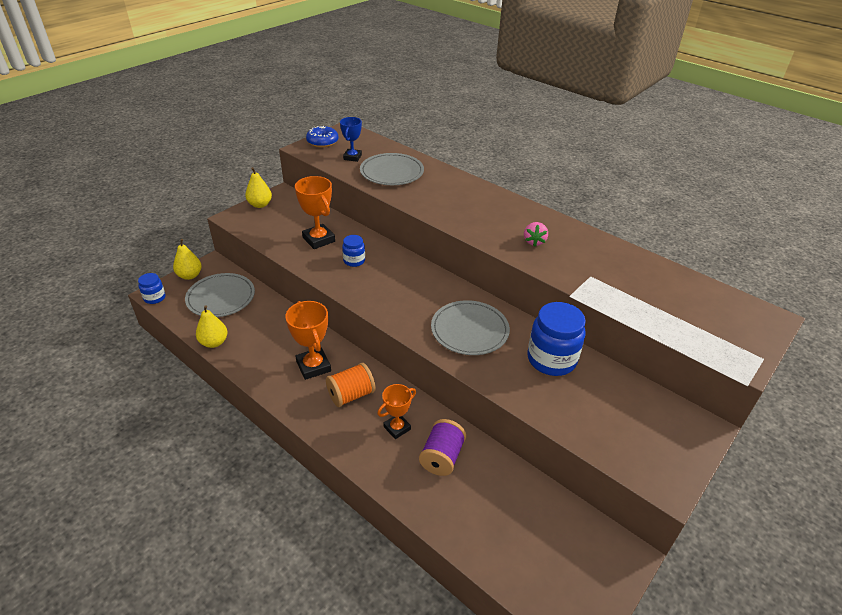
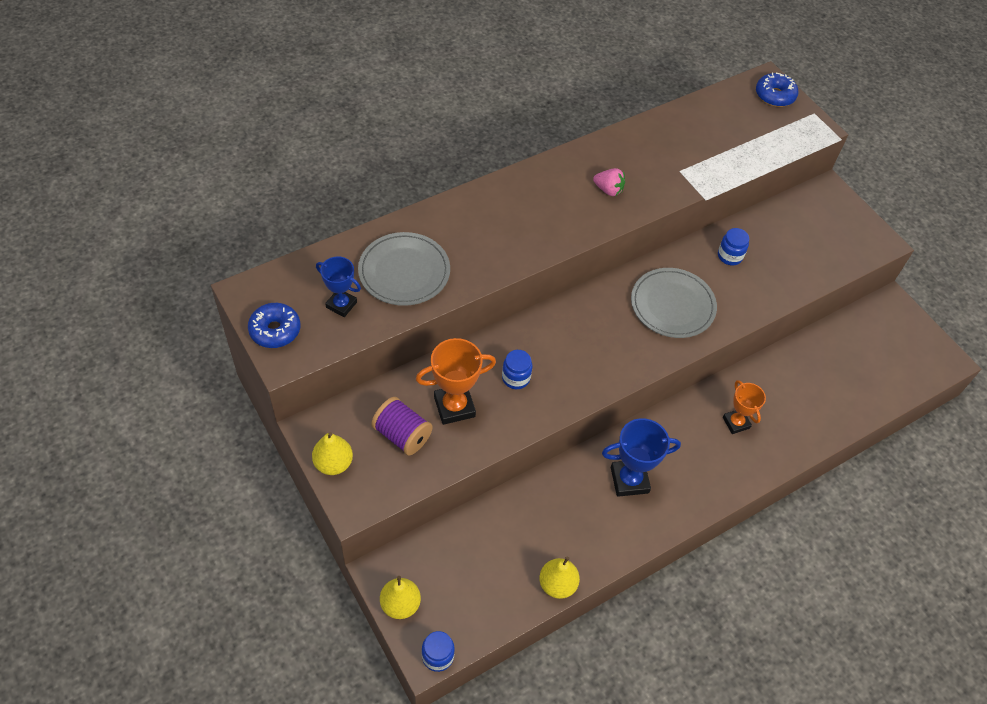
camera: 75 degrees left, 15 degrees up
(221, 297) = (467, 567): grey plate -> none
(313, 366) = (629, 480): orange trophy -> blue trophy
(351, 395) = (682, 452): orange spool -> none
(442, 457) = (778, 396): purple spool -> purple spool (402, 435)
(551, 359) = (730, 256): blue jar -> blue jar, size x0.52
(755, 325) = (774, 95): none -> blue donut

